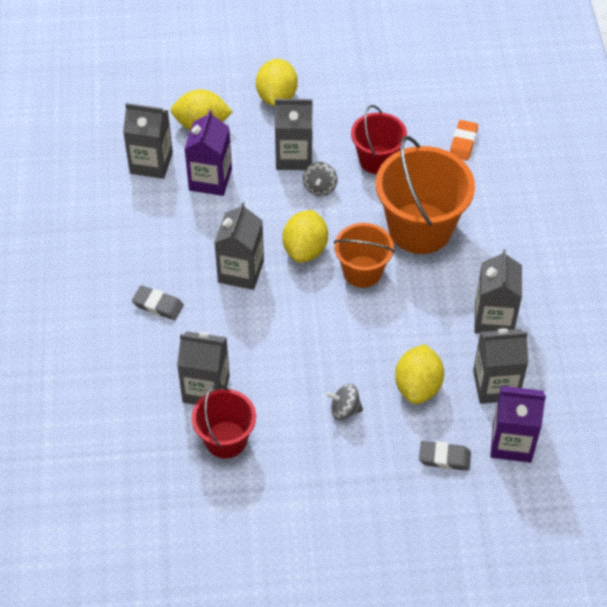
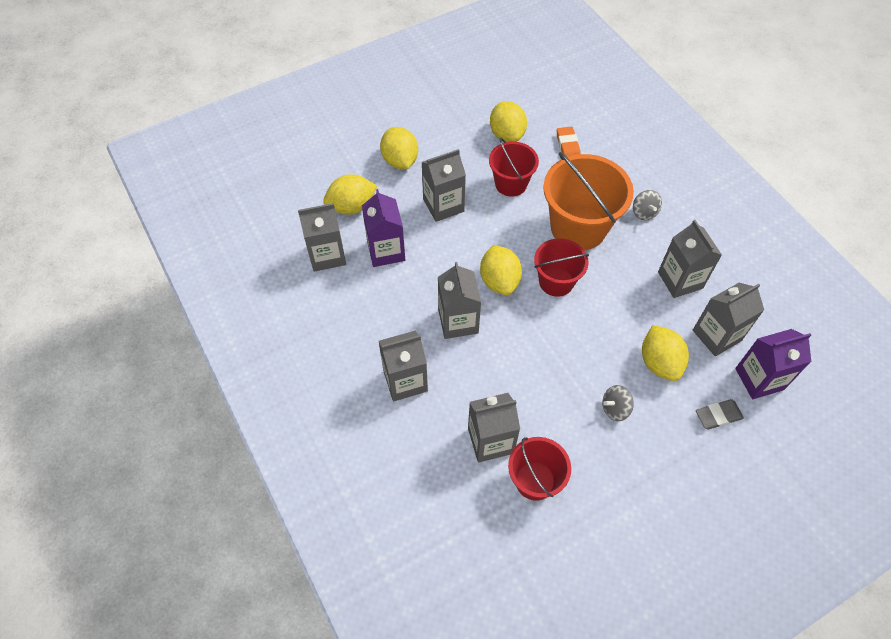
camera: 25 degrees left, 5 degrees up
(158, 305) = (405, 381): grey eraser -> grey carton
(320, 188) = (480, 224): grey spinning top -> grey spinning top (644, 212)
(362, 271) = (556, 281): orange bucket -> red bucket
(405, 108) = (507, 134): none -> yellow lemon

